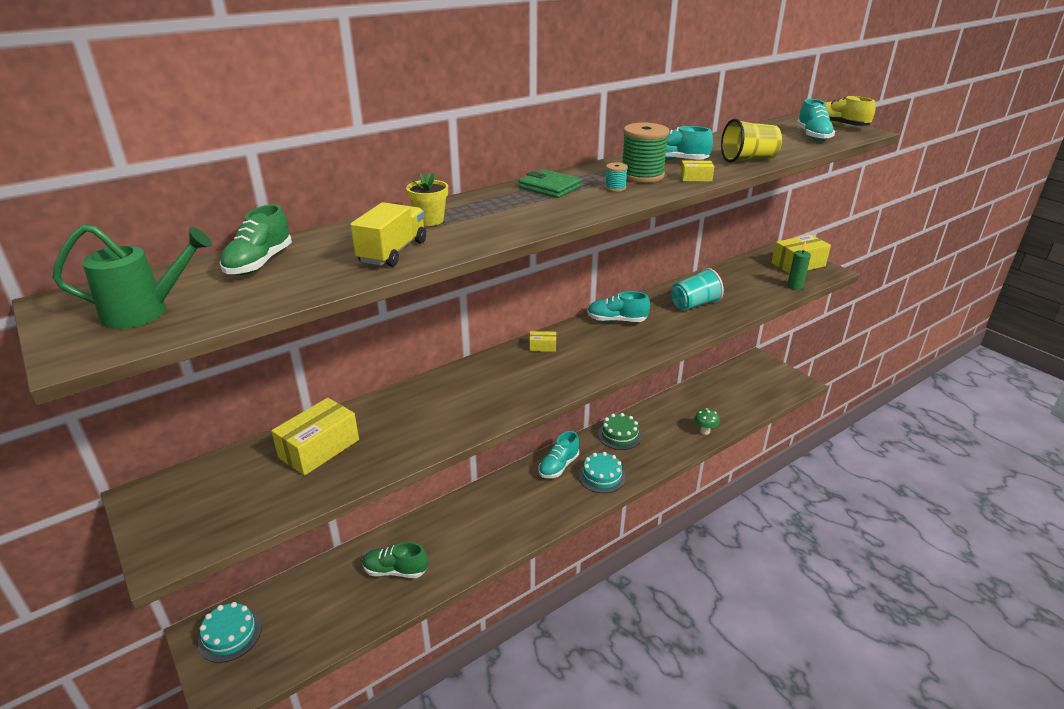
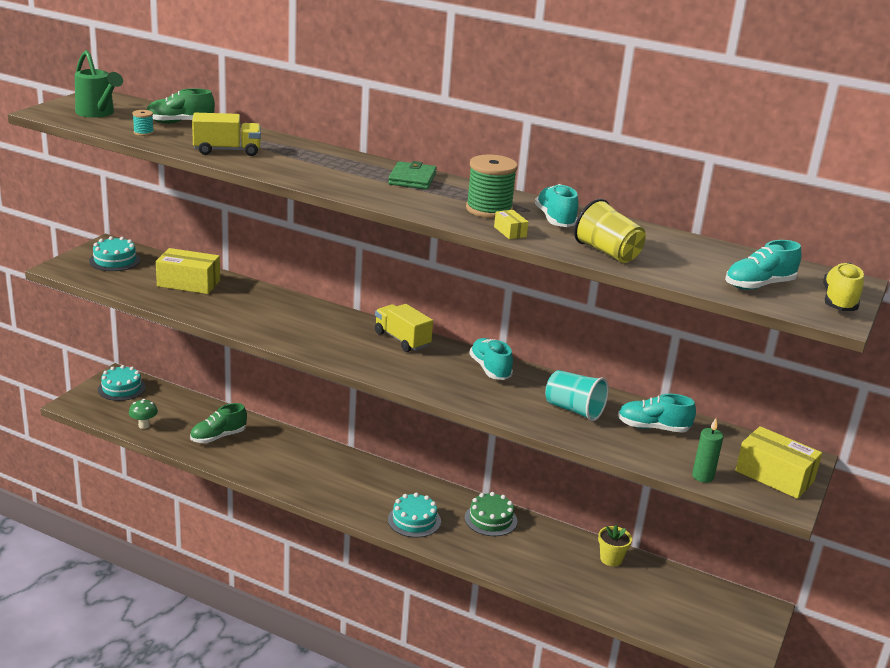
camera: 60 degrees right, 5 degrees down
(196, 498) = (115, 260): none -> turquoise cake
(395, 571) = (218, 437): green shoe -> green shoe turned 105 degrees counterclockwise
(430, 220) = (295, 152): yellow flower pot -> yellow flower pot (611, 559)
(542, 347) = (402, 340): yellow box -> yellow truck
(558, 466) = (408, 490): turquoise shoe -> turquoise shoe (653, 428)
(615, 188) = (440, 202): turquoise spool -> turquoise spool (143, 133)
(705, 431) = (554, 582): green mushroom -> green mushroom (144, 425)

